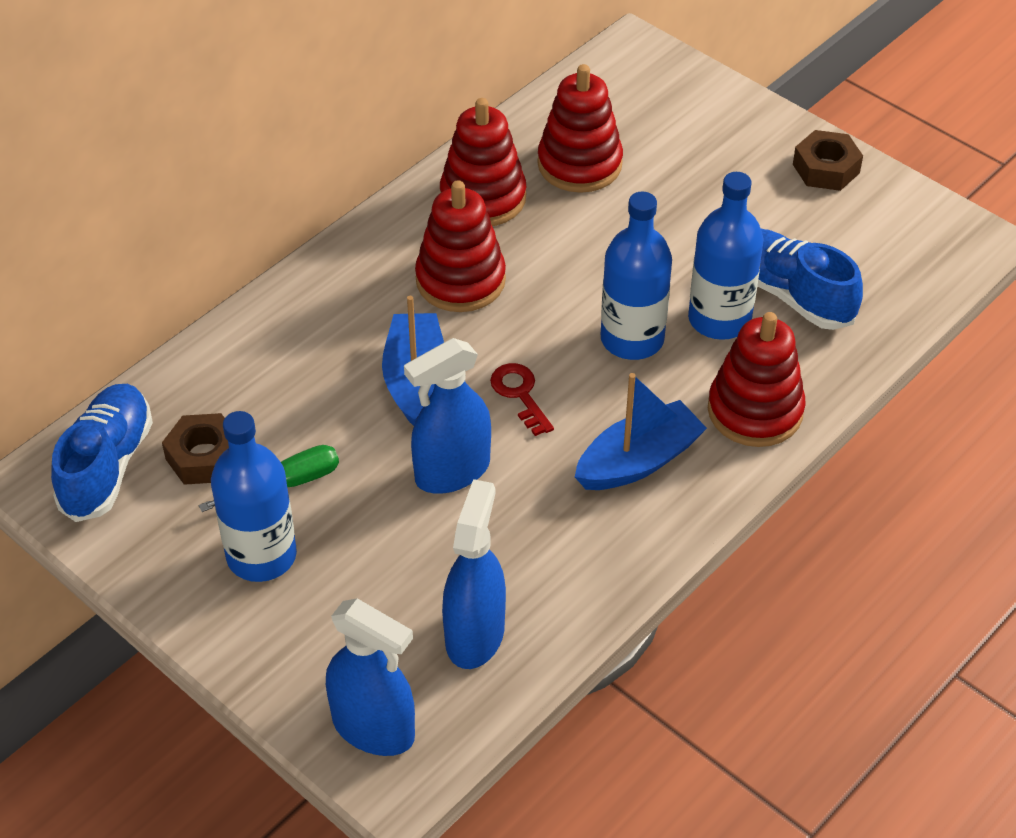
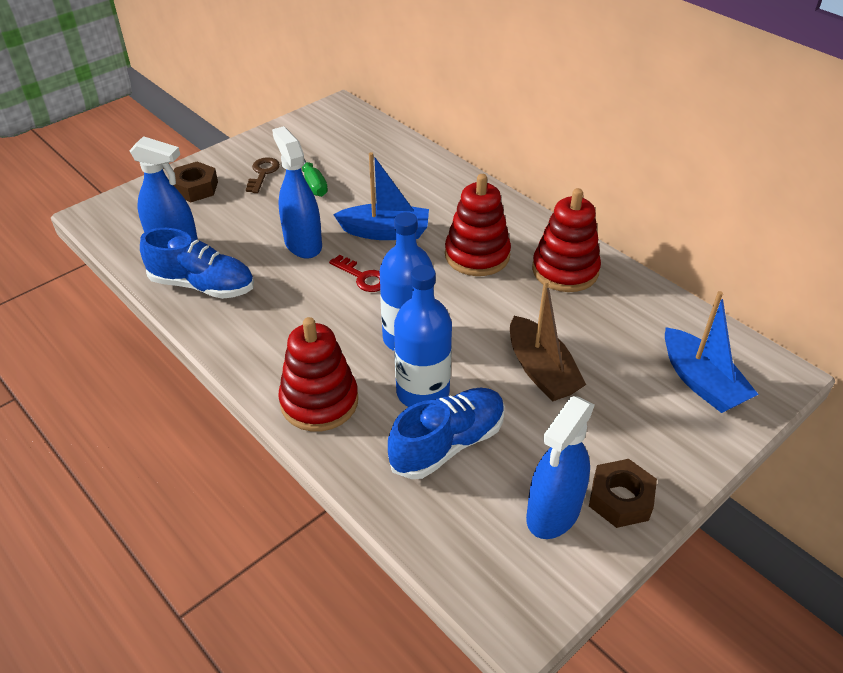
camera: 95 degrees right, 5 degrees down
(107, 466) = (342, 125): blue shoe -> blue shoe (202, 285)
(204, 457) = (340, 154): brown nut -> brown nut (195, 188)
(261, 556) = (263, 173): blue bottle -> brown key
(374, 728) = (130, 209): blue spray bottle -> blue spray bottle (553, 513)
(520, 394) = (363, 277): red key -> red key turned 60 degrees clockwise
(579, 164) = (609, 325): red stacking toy -> none
(638, 461) = (287, 330): blue boat -> blue boat (701, 382)
(664, 221) = (541, 370): none -> brown boat

